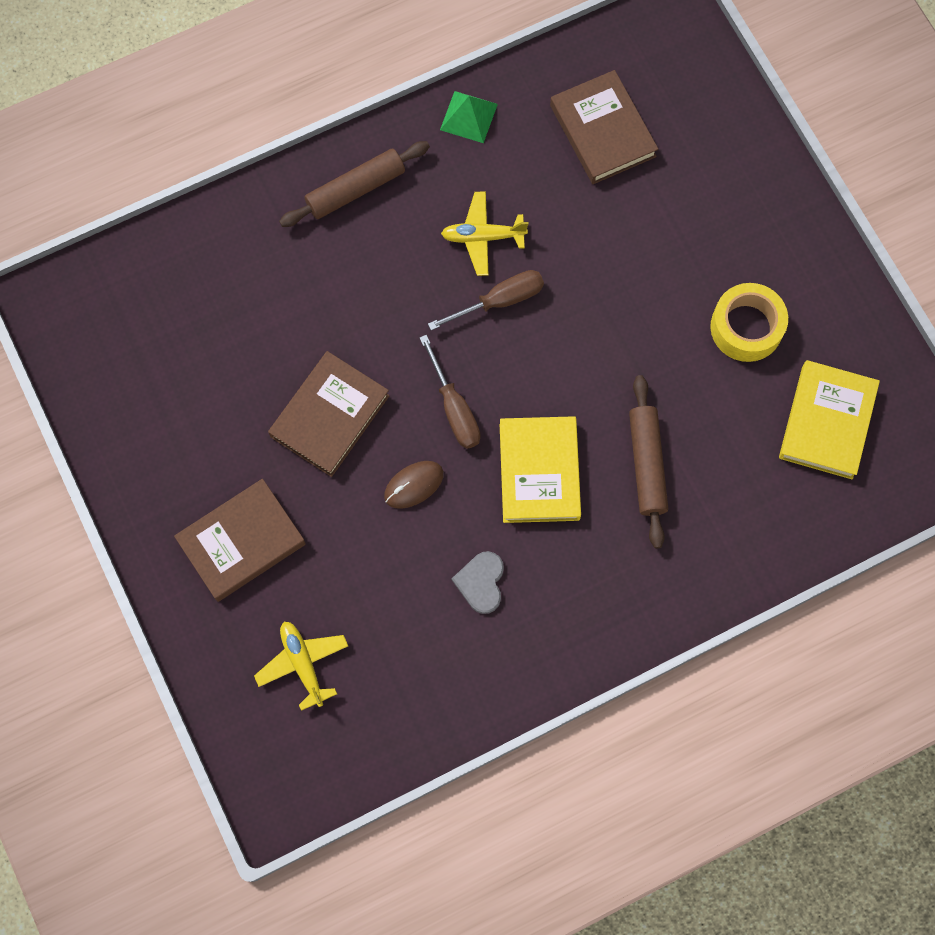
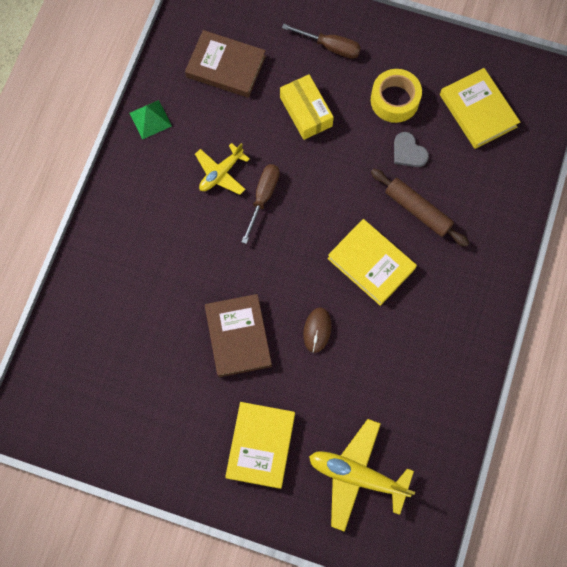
camera: 45 degrees left, 0 degrees up
(241, 542) = (261, 445): brown book -> yellow book
(303, 664) = (357, 475): yellow plane -> yellow plane, size x1.60
(356, 190) = (130, 209): brown rolling pin -> none
(454, 408) = (297, 272): brown screwdriver -> brown screwdriver (330, 47)
(481, 582) = (400, 346): grey heart -> grey heart (408, 152)
(637, 253) = (306, 112): none -> yellow box

